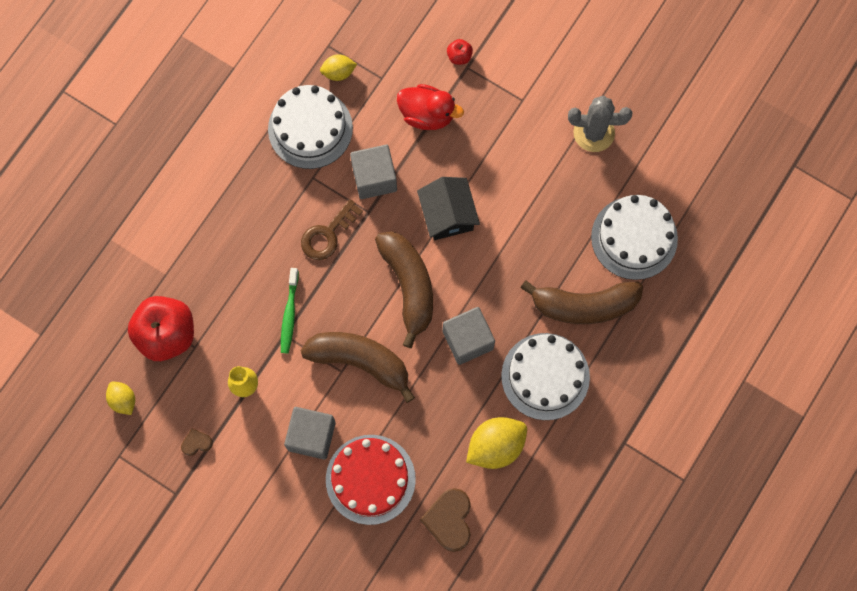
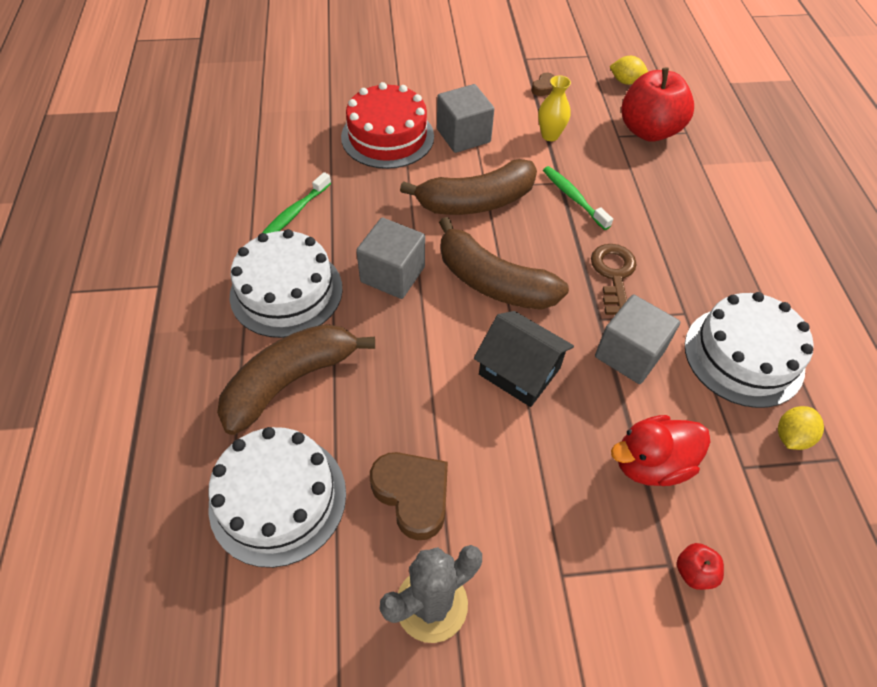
camera: 140 degrees right, 20 degrees down
(449, 520) = (295, 147): brown heart -> brown heart (412, 495)
(495, 446) = (294, 213): yellow lemon -> green toothbrush

